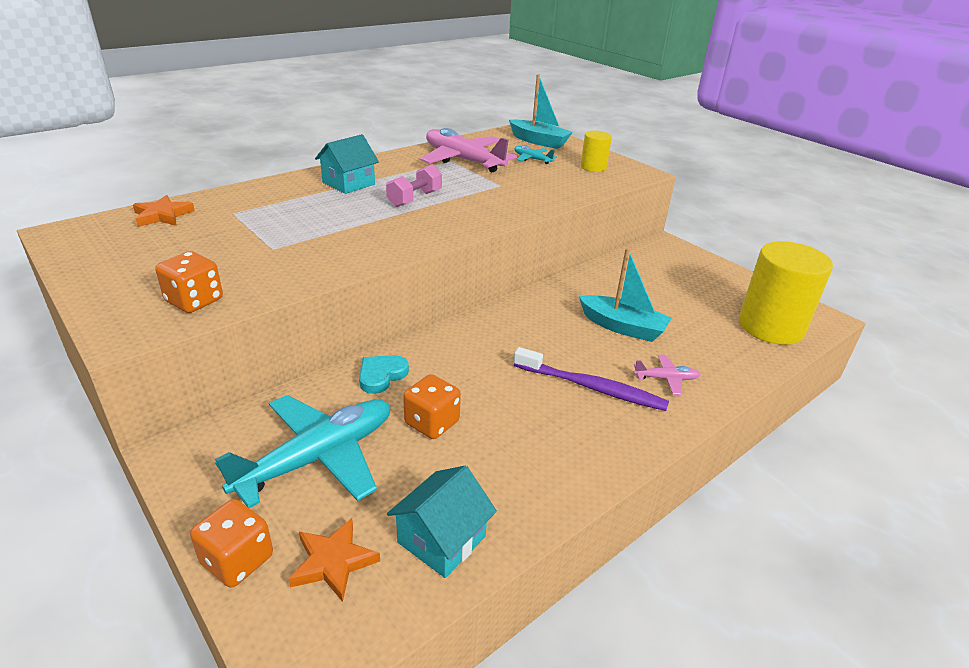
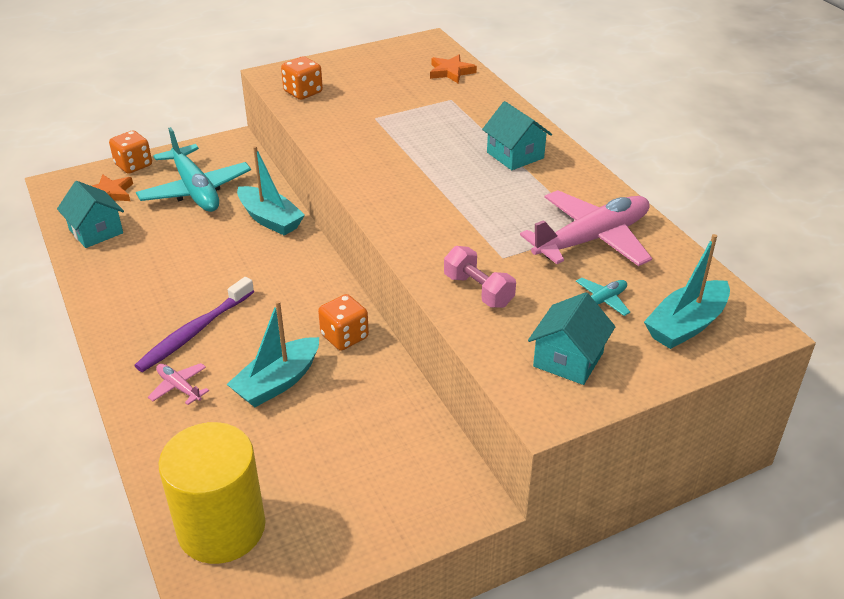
camera: 105 degrees right, 5 degrees up
(381, 376) = (270, 219): turquoise heart -> turquoise boat
(415, 199) = (467, 192): pink dumbbell -> pink dumbbell (478, 290)
(432, 423) = (201, 238): orange dice -> orange dice (344, 337)
(593, 167) = (568, 359): yellow cylinder -> turquoise house
(666, 379) = (179, 387): pink plane -> pink plane turned 120 degrees clockwise

